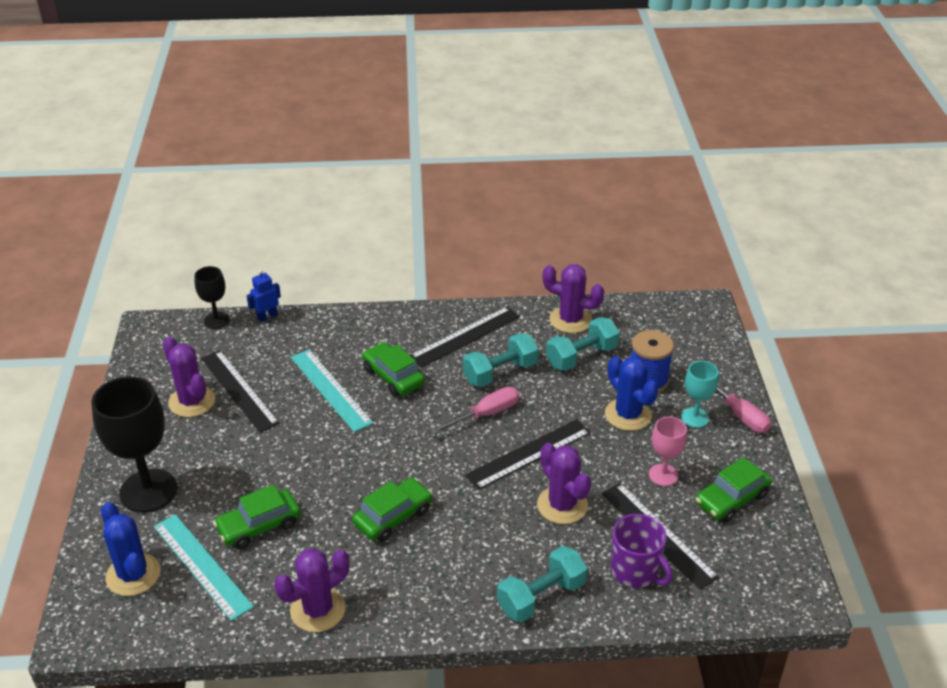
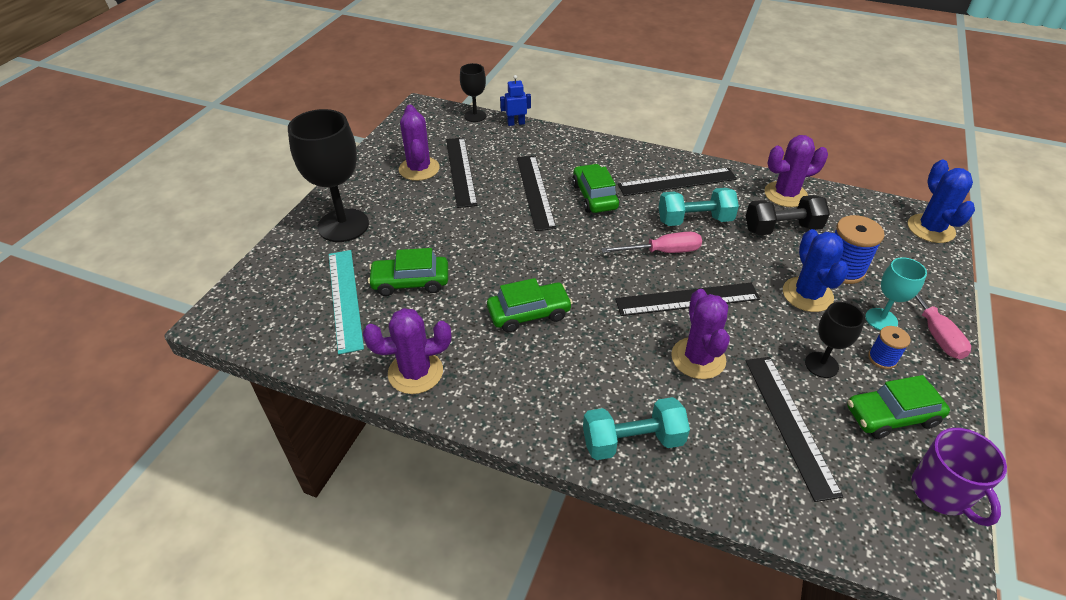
camera: 25 degrees right, 5 degrees up
(133, 575) = (288, 287): blue cactus -> blue cactus (930, 229)
(330, 389) = (535, 191): turquoise ruler -> black ruler
(570, 320) = (785, 194): purple cactus -> purple cactus turned 60 degrees counterclockwise
(581, 357) = (782, 229): turquoise dumbbell -> black dumbbell
(635, 571) = (747, 453): purple mug -> purple mug (941, 492)
(663, 475) = (821, 365): pink goblet -> black goblet
(708, 452) = (882, 358): none -> blue spool

